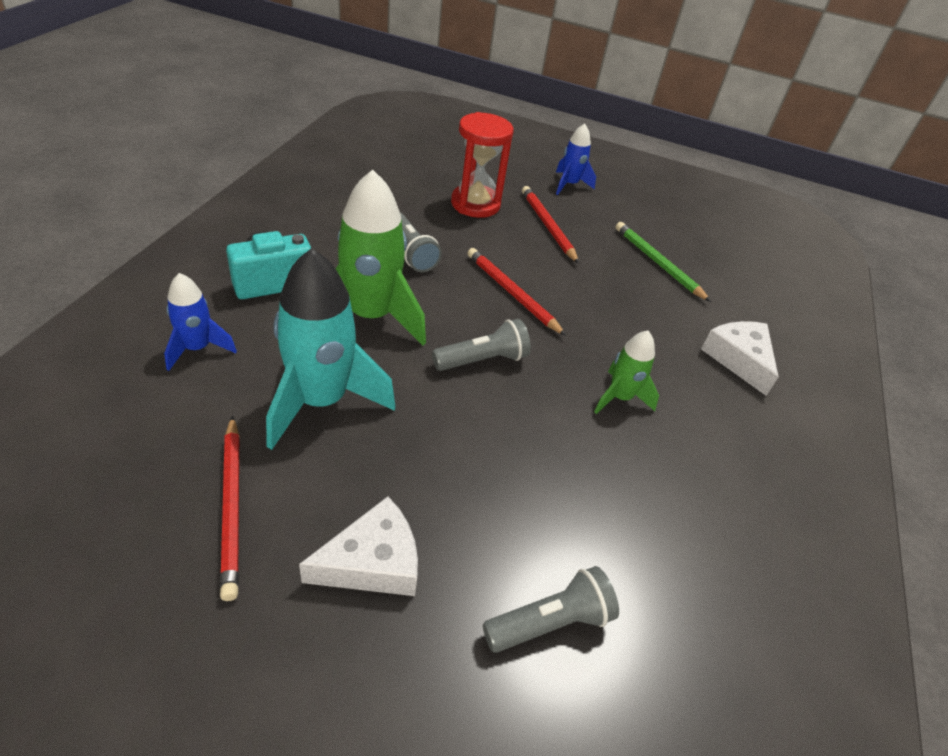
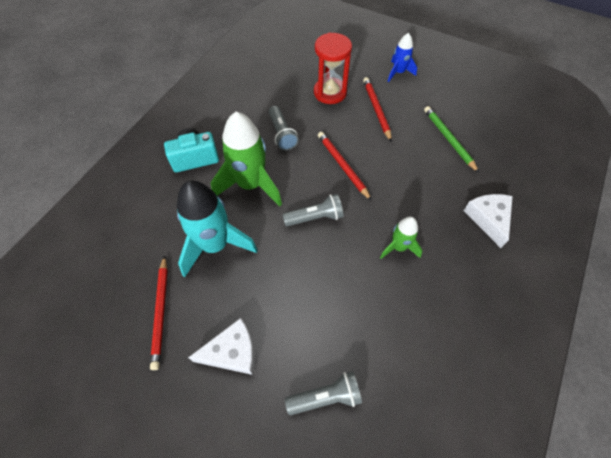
camera: 15 degrees right, 15 degrees up
(197, 348) = (149, 207): blue rocket -> none

